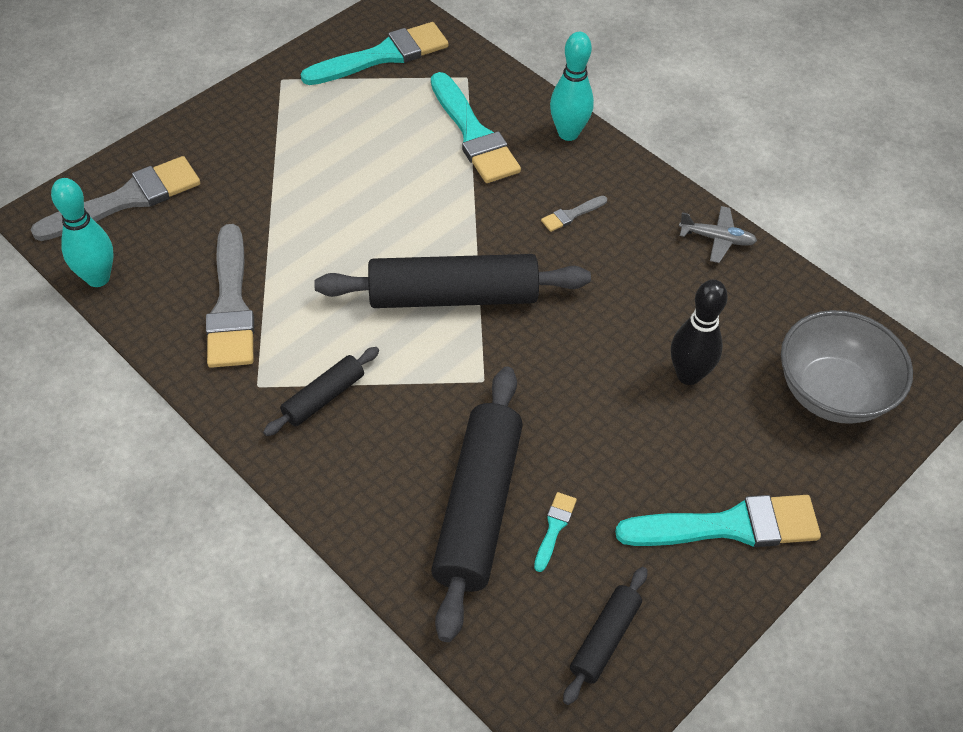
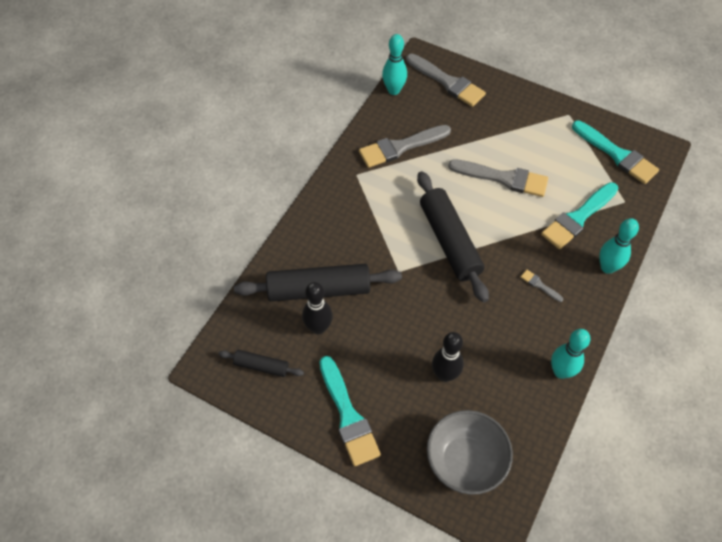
camera: 75 degrees right, 5 degrees up
(323, 397) = (360, 203): black rolling pin -> none
(363, 193) = (503, 178): none -> grey brush
(554, 528) = (318, 328): turquoise brush -> black bowling pin
(717, 239) = (561, 371): grey plane -> turquoise bowling pin

